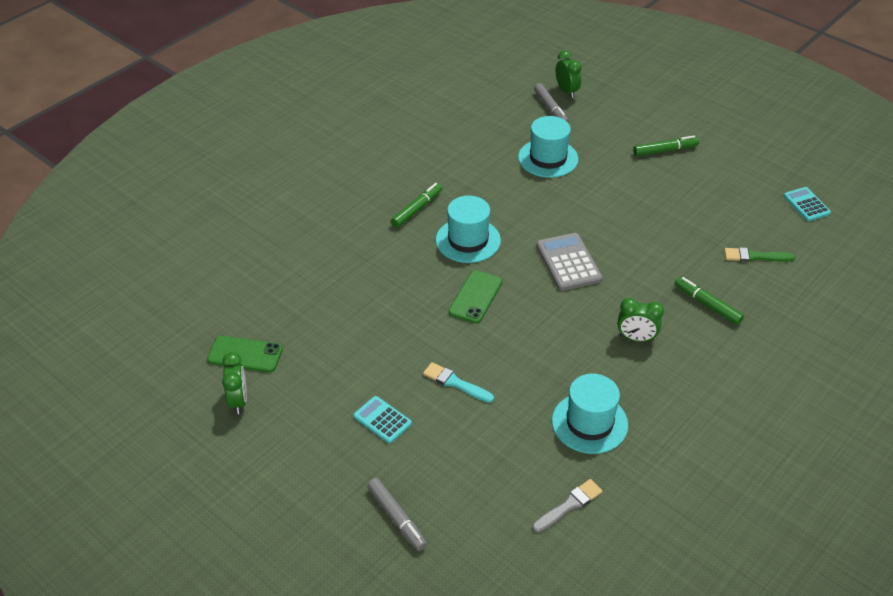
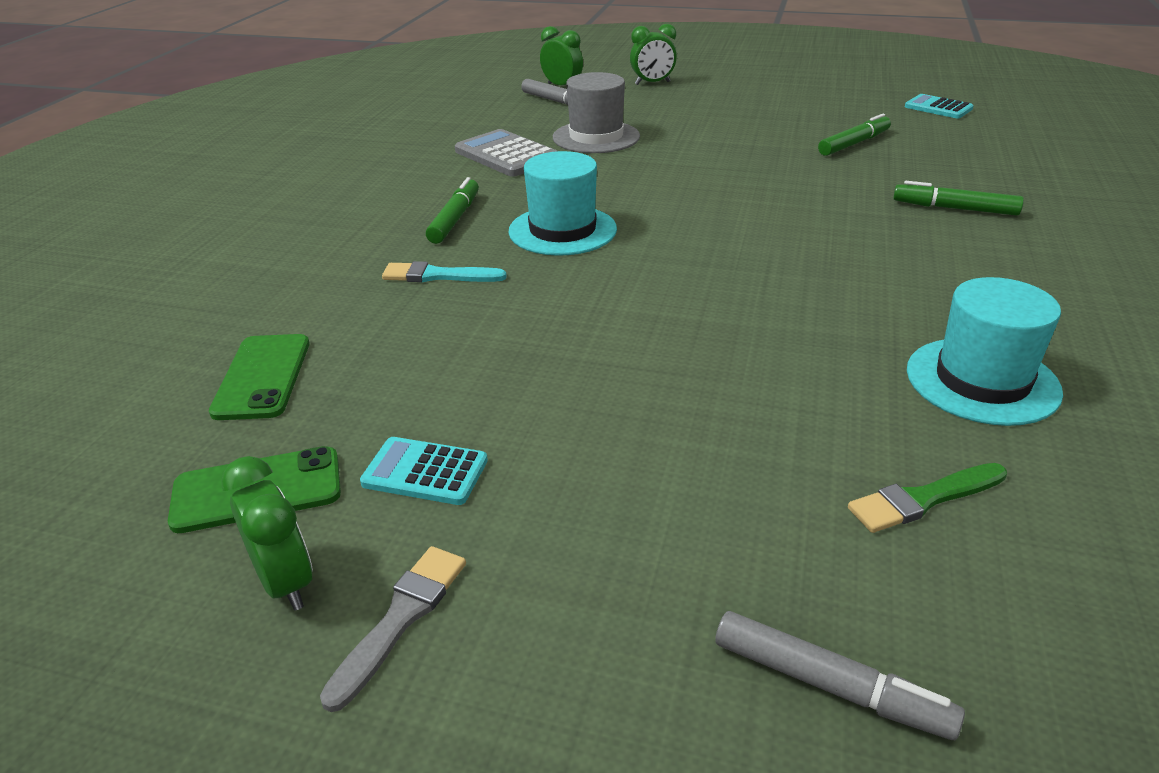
camera: 25 degrees left, 10 degrees down
(382, 420) = (631, 504): turquoise calculator -> turquoise calculator (425, 472)
(455, 383) = (711, 400): turquoise brush -> turquoise brush (438, 276)
(475, 297) = (635, 285): green phone -> green phone (262, 377)
(548, 158) = (596, 137): turquoise hat -> grey hat
(568, 262) = (729, 216): grey calculator -> grey calculator (506, 155)
(569, 505) = (1108, 515): grey brush -> grey brush (401, 618)
(636, 338) = (914, 264): green clock -> green clock (652, 83)
(665, 150) = (730, 103): green marker -> green marker (854, 143)
(755, 256) = (946, 156): green brush -> green brush (923, 499)

